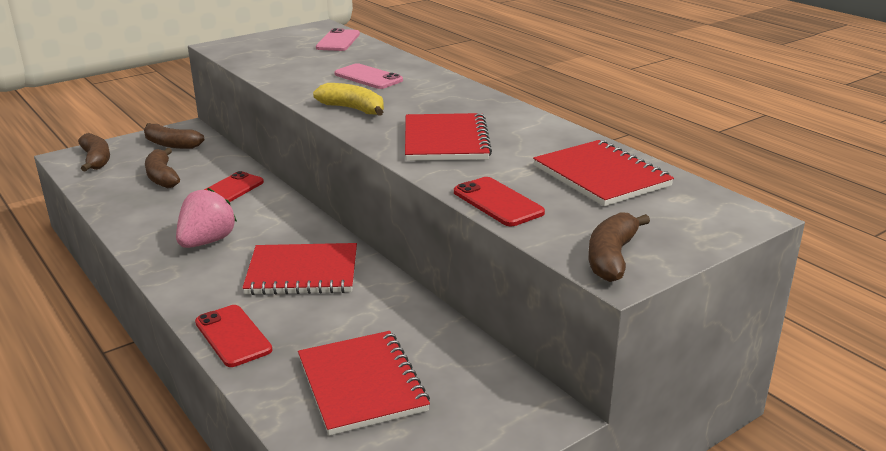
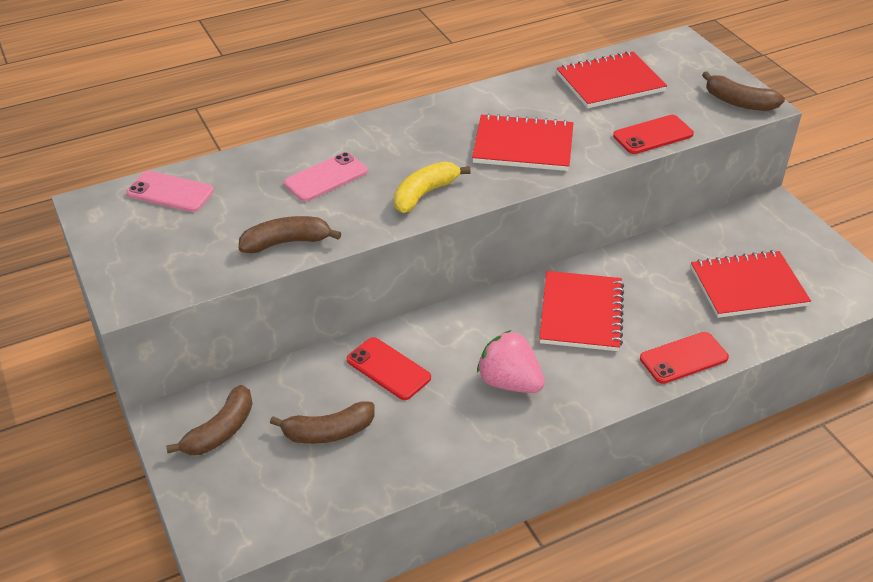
camera: 80 degrees left, 15 degrees up
(96, 160) = (243, 510): brown banana -> brown banana (286, 242)

